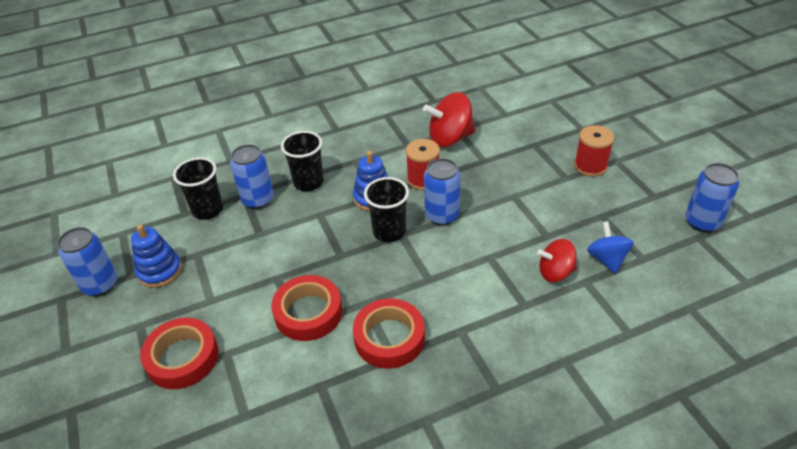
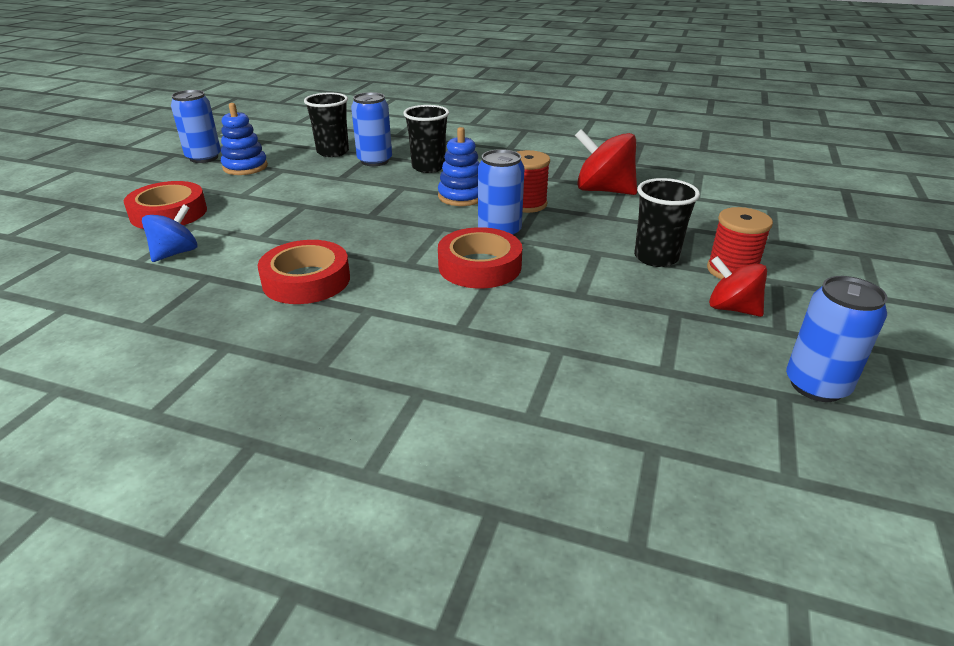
camera: 40 degrees right, 10 degrees down
(308, 312) = (284, 234): red tape -> red tape (479, 266)
(389, 232) = (434, 221): black cup -> black cup (656, 257)
(555, 272) = (537, 324): red spinning top -> red spinning top (732, 308)
(607, 259) = (617, 346): blue spinning top -> blue spinning top (175, 253)

